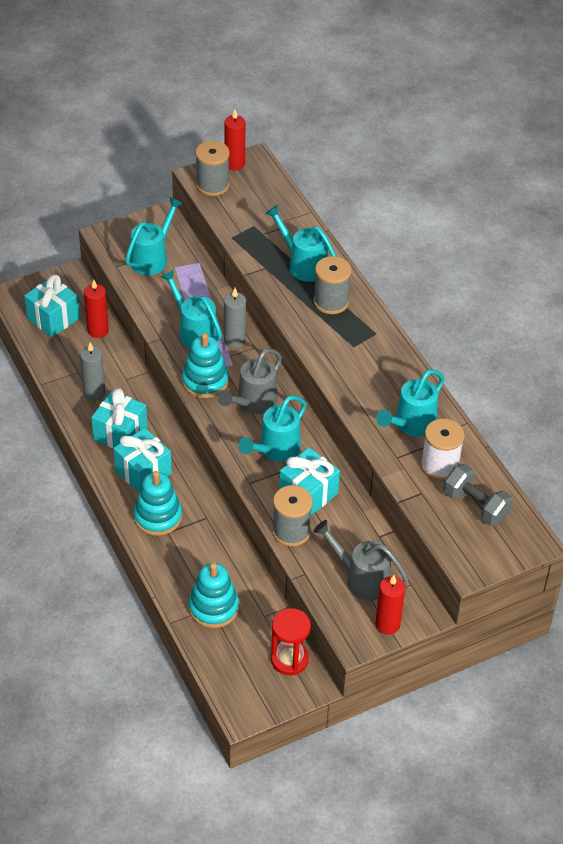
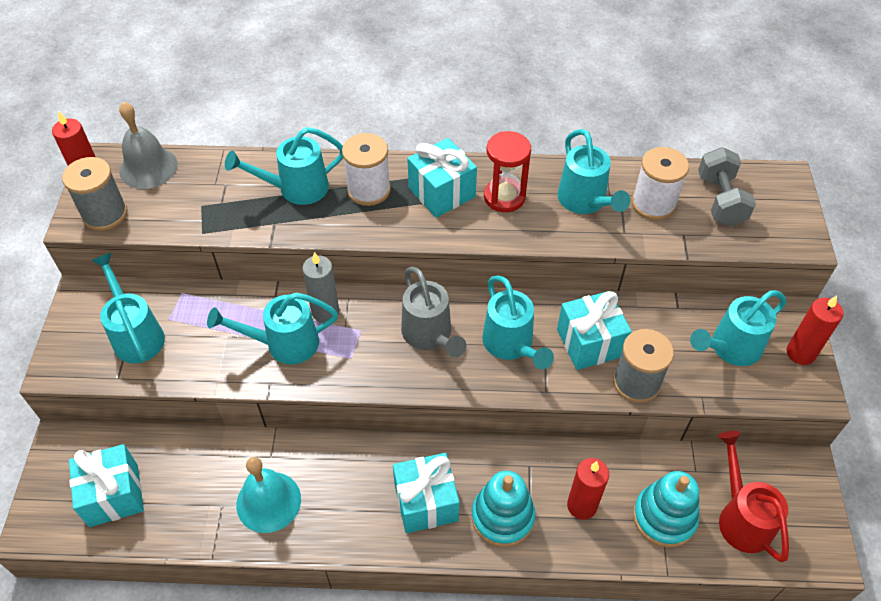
camera: 60 degrees left, 5 degrees up
(94, 393) = (268, 501): grey candle -> turquoise bell
(98, 330) = (172, 453): red candle -> red candle (582, 506)
(120, 433) = (352, 501): turquoise gift -> turquoise gift (442, 192)
(205, 381) = (367, 367): turquoise stacking toy -> none
(242, 654) = (741, 517): none -> red watering can
(266, 184) = (148, 167): none -> grey bell
(289, 659) = (765, 473): red hourglass -> red hourglass (504, 197)
(331, 302) = (368, 190): grey spool -> white spool
(361, 579) = (730, 348): grey watering can -> turquoise watering can
(475, 506) = (720, 200): grey dumbbell -> grey dumbbell turned 75 degrees counterclockwise

